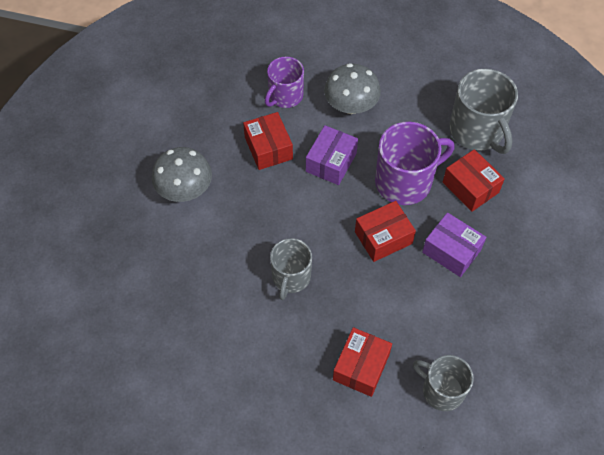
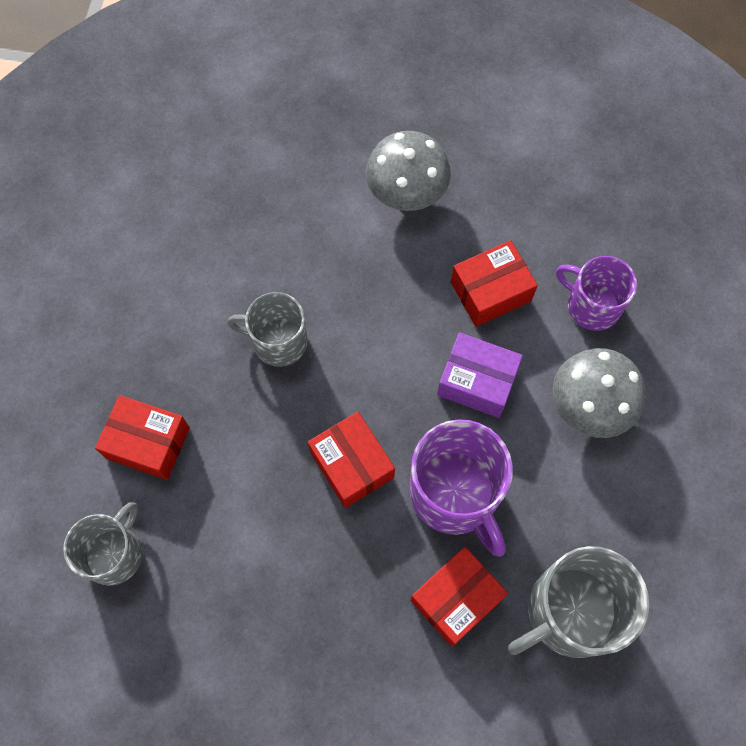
camera: 85 degrees right, 10 degrees up
(451, 251) = (337, 568): purple box -> none

